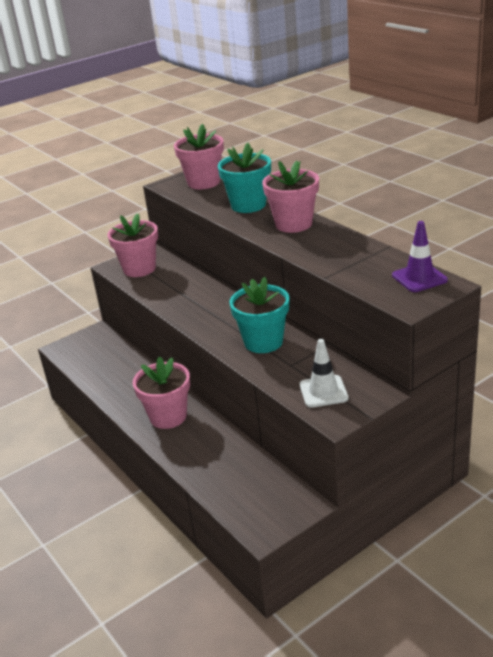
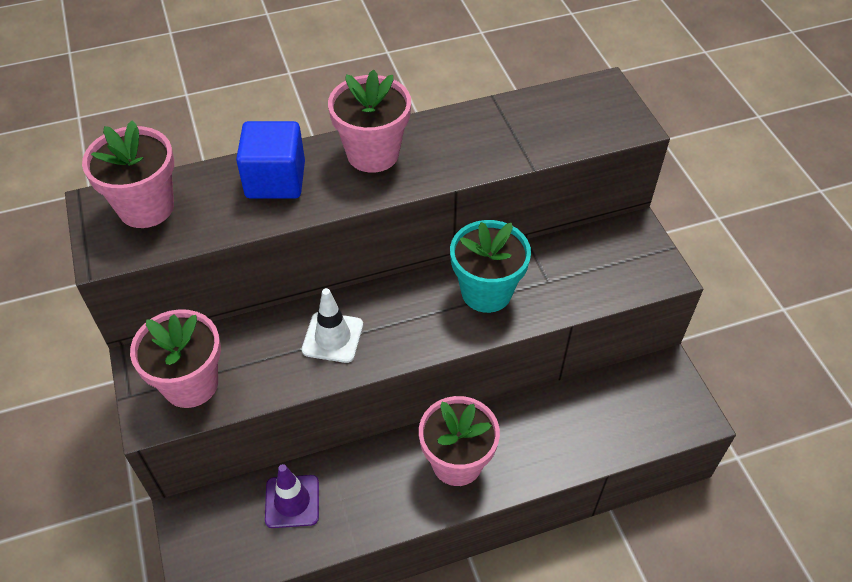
camera: 75 degrees left, 20 degrees up
(248, 205) = (275, 180): turquoise flower pot -> blue cube
(323, 391) = (614, 269): white traffic cone -> white traffic cone (332, 337)
(419, 278) = (580, 99): purple traffic cone -> purple traffic cone (292, 501)

